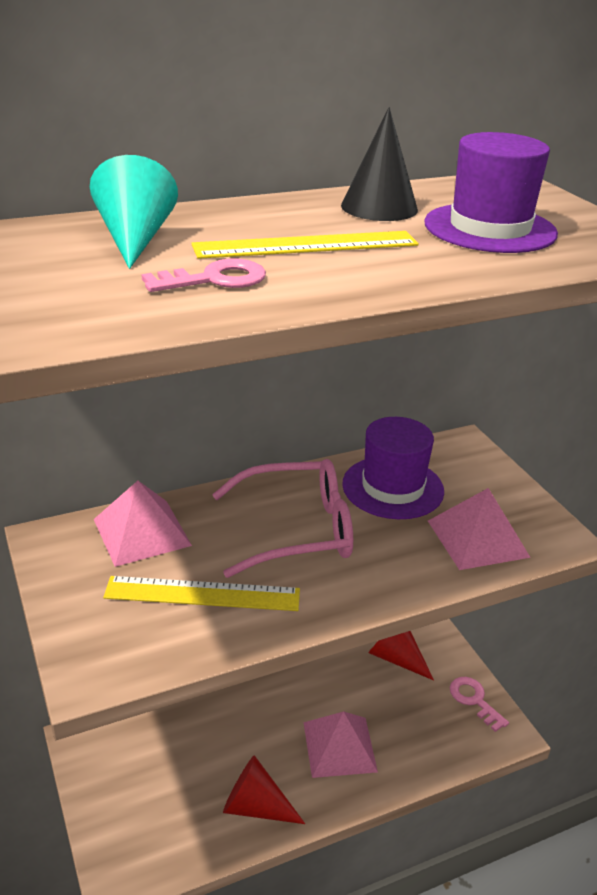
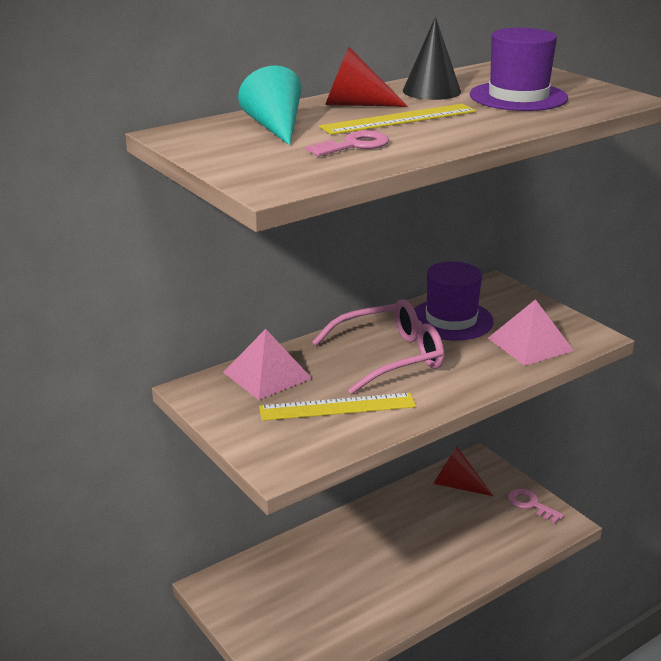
camera: 10 degrees left, 5 degrees down
(255, 806) = (378, 607): red cone -> red cone (355, 104)
(339, 746) = (432, 555): pink pyramid -> none

